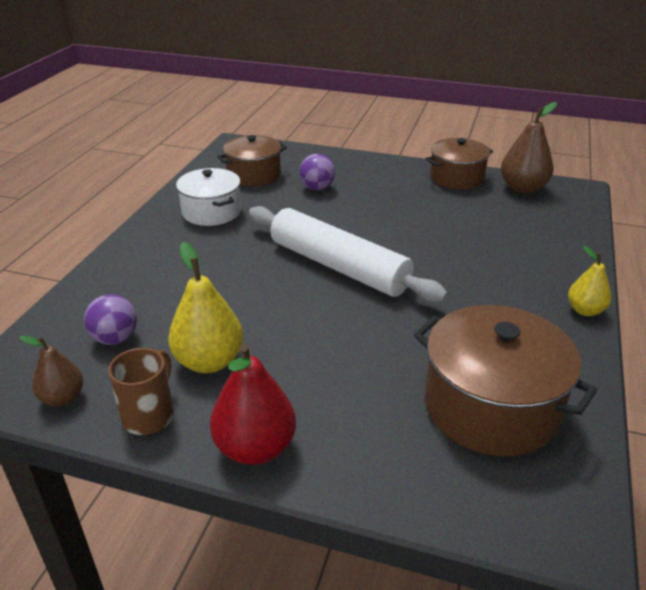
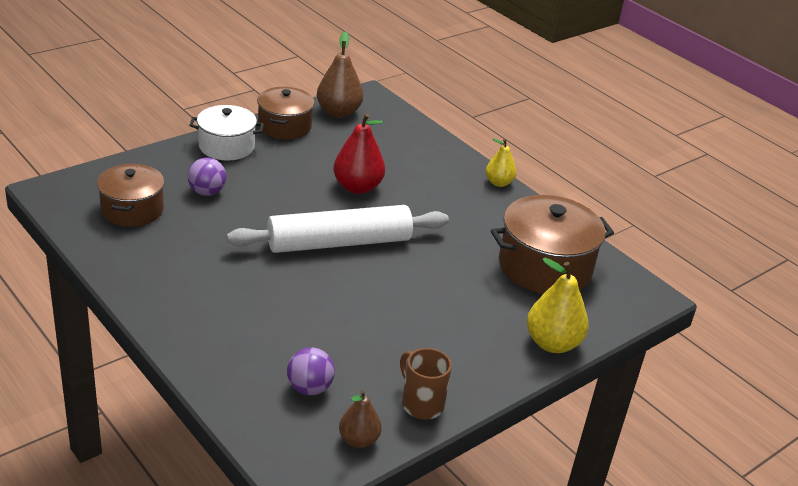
camera: 60 degrees left, 0 degrees up
(209, 361) = (389, 353): yellow pear -> yellow pear (552, 343)
(211, 212) = (170, 262): white pot -> white pot (226, 146)
(255, 448) = (496, 371): red pear -> red pear (357, 187)

